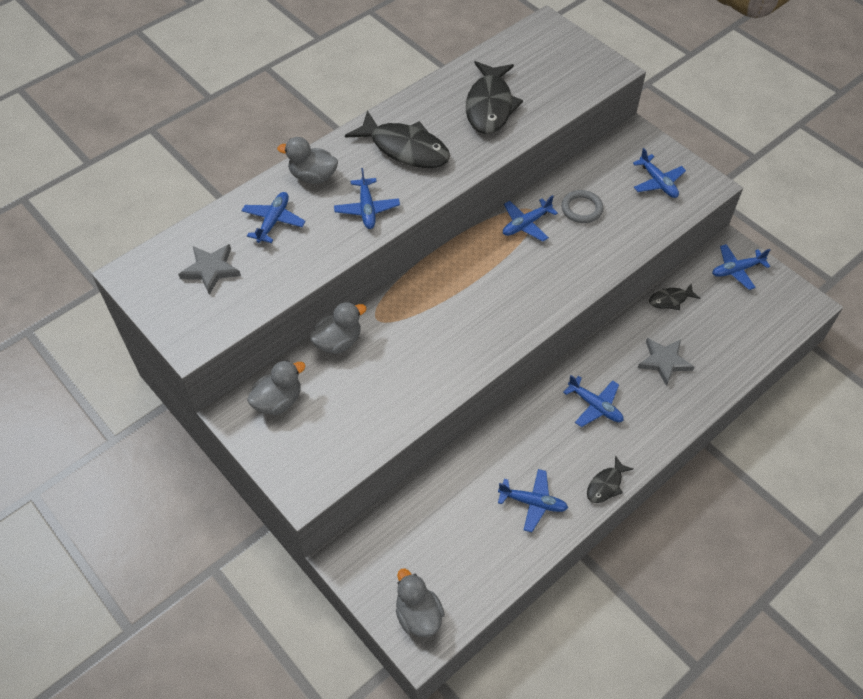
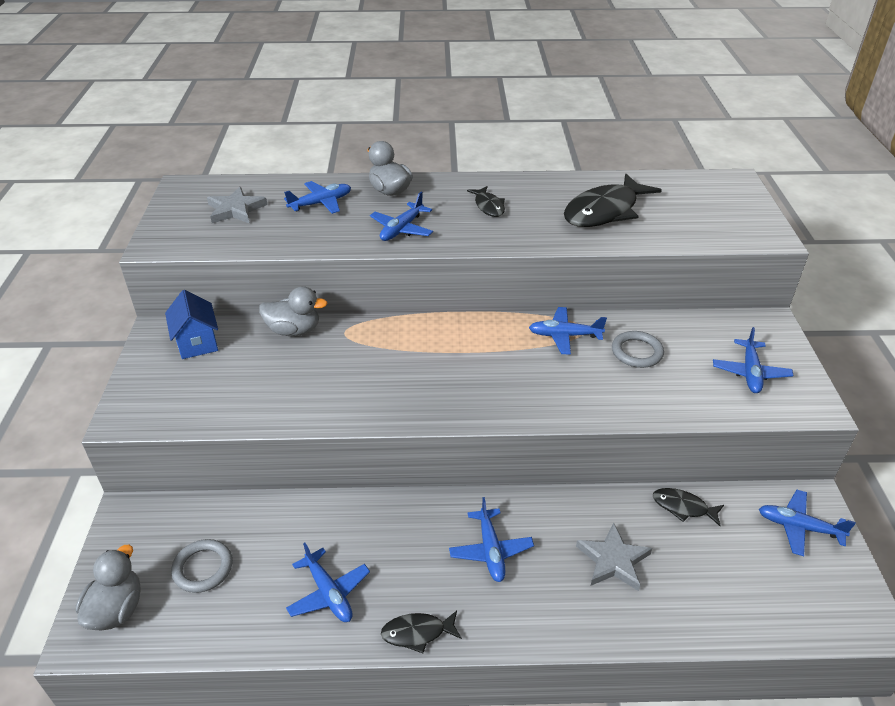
camera: 40 degrees right, 15 degrees down
(278, 401) = (197, 343): grey duck -> blue house
(405, 148) = (488, 206): black fish -> black fish, size x0.50
(440, 549) = (203, 568): none -> grey ring

